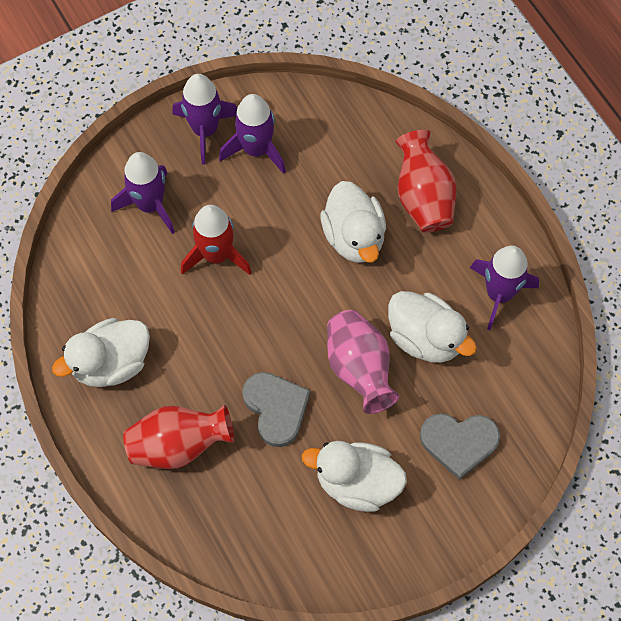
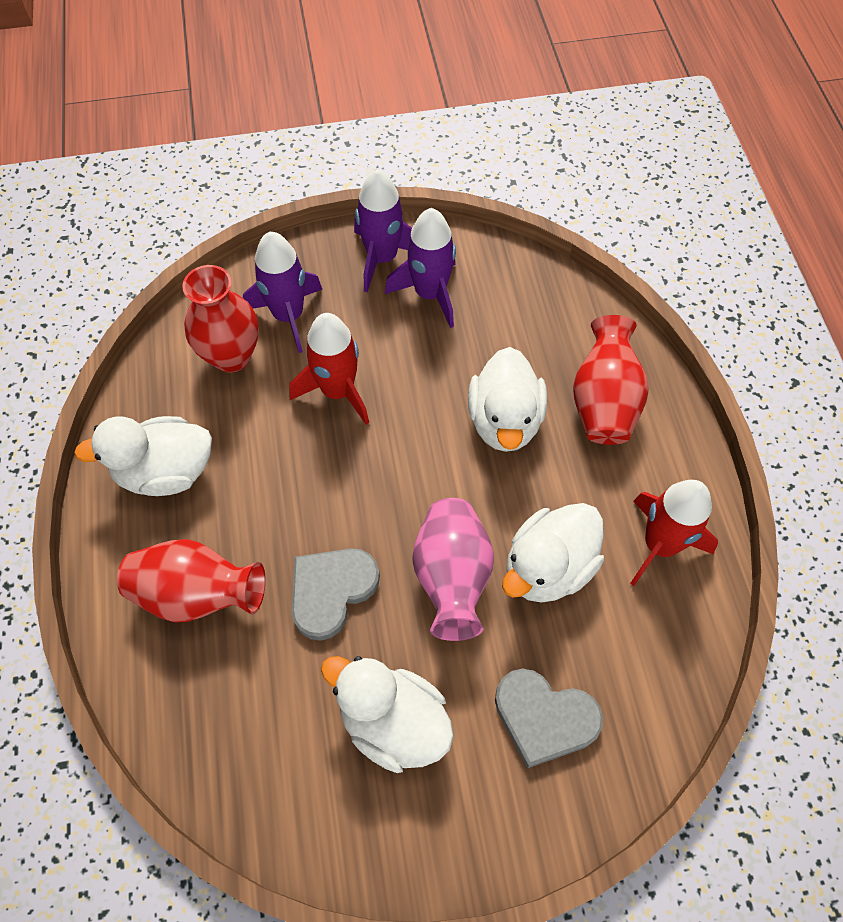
camera: 20 degrees right, 5 degrees down
(119, 254) = (231, 356): none -> red vase
(276, 408) = (331, 591): grey heart -> grey heart turned 135 degrees counterclockwise
(425, 338) = (548, 568): white duck -> white duck turned 75 degrees clockwise
(499, 294) = (660, 545): purple rocket -> red rocket

